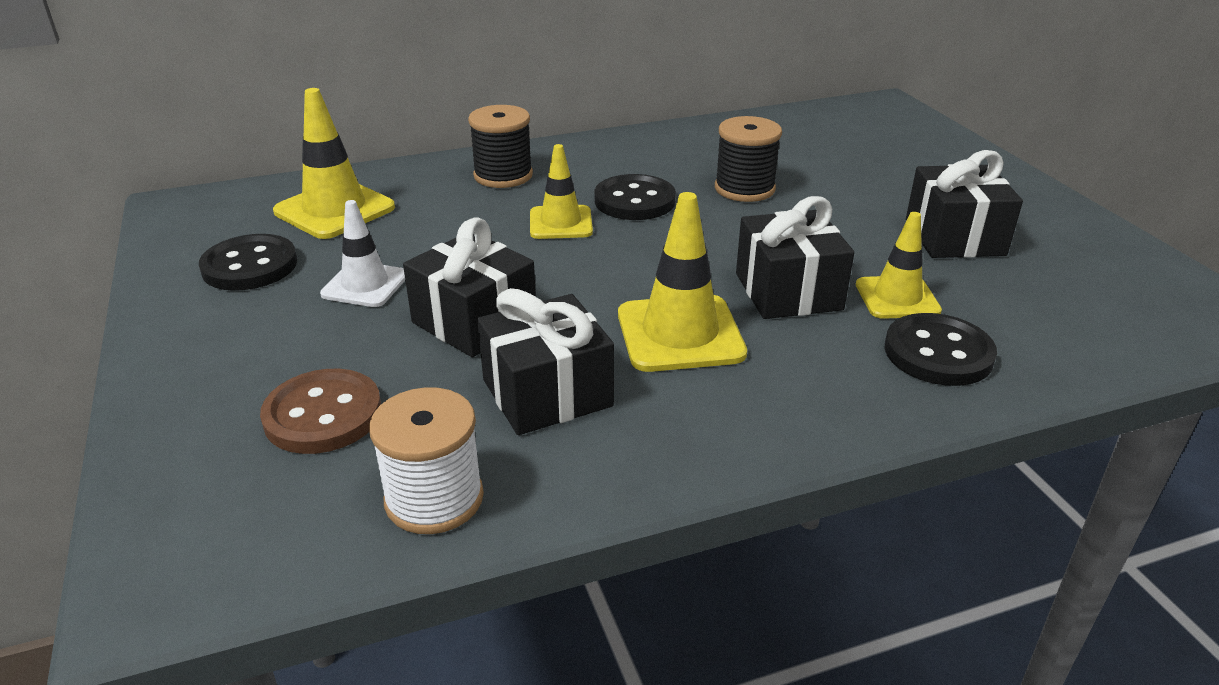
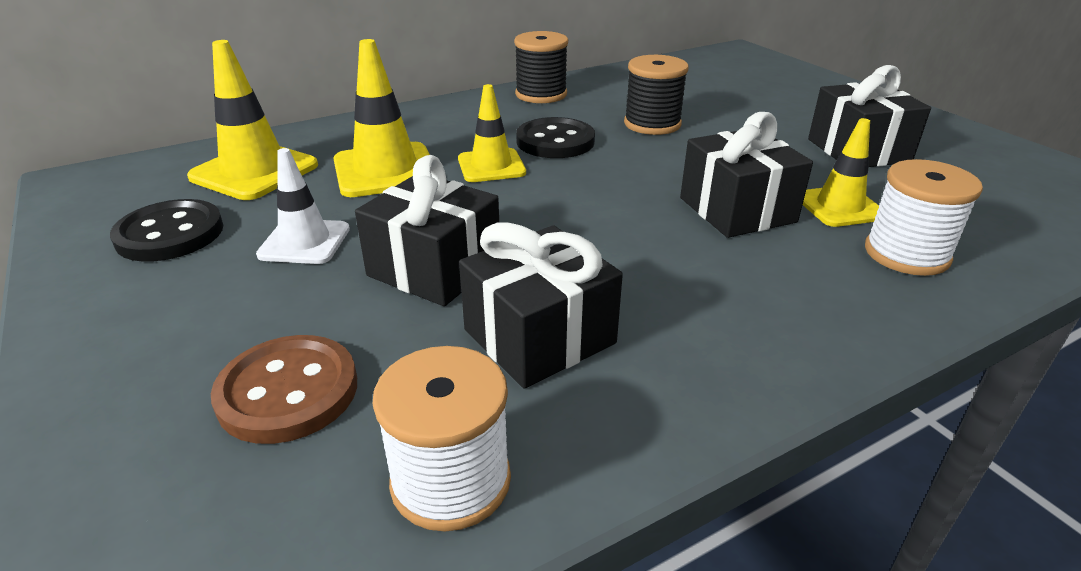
camera: 10 degrees left, 0 degrees up
(503, 175) = (420, 128): black spool -> black spool (541, 94)
(680, 334) = (652, 260): yellow traffic cone -> yellow traffic cone (385, 170)
(938, 353) = (906, 254): black button -> white spool

